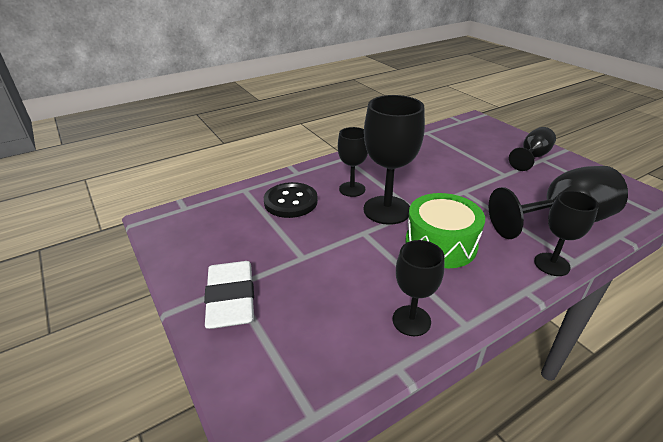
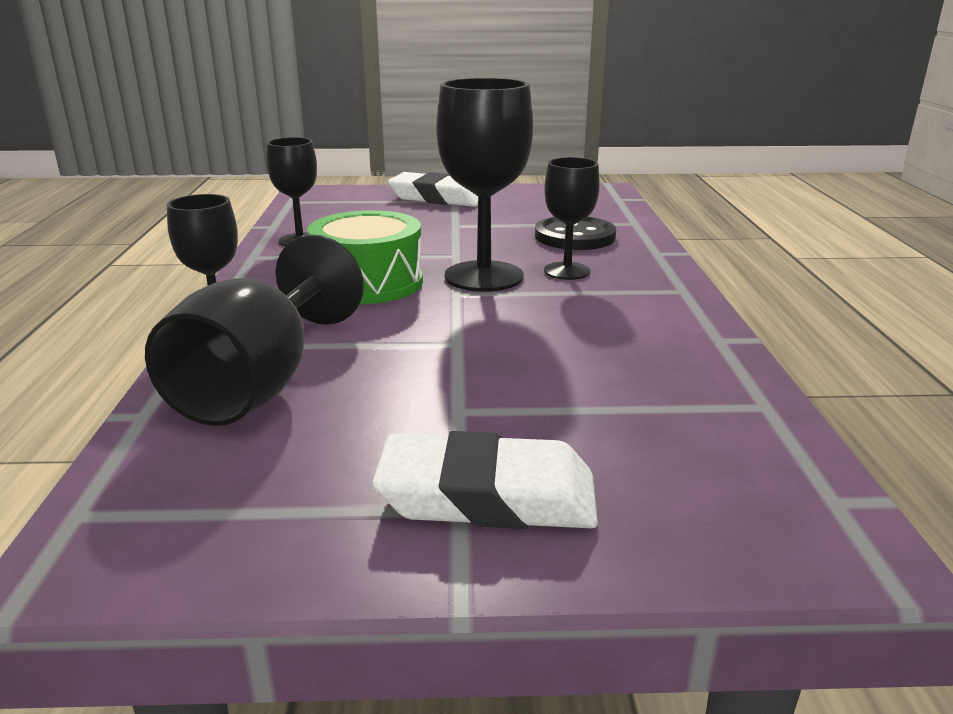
camera: 120 degrees right, 10 degrees down
(532, 157) = (487, 496): black goblet -> white eraser

